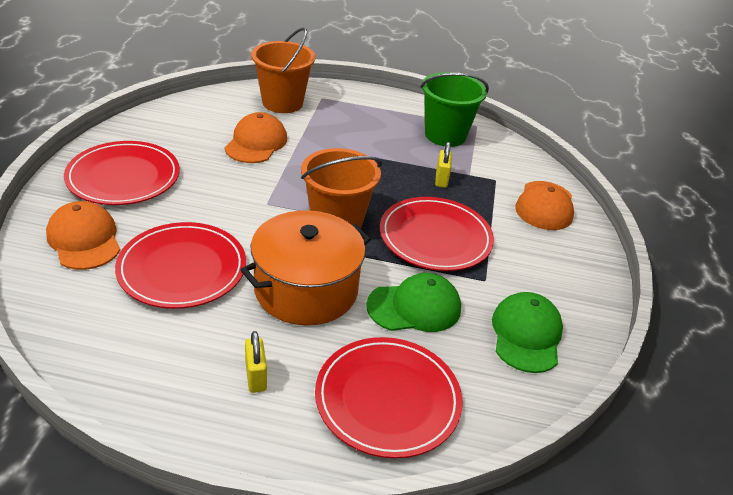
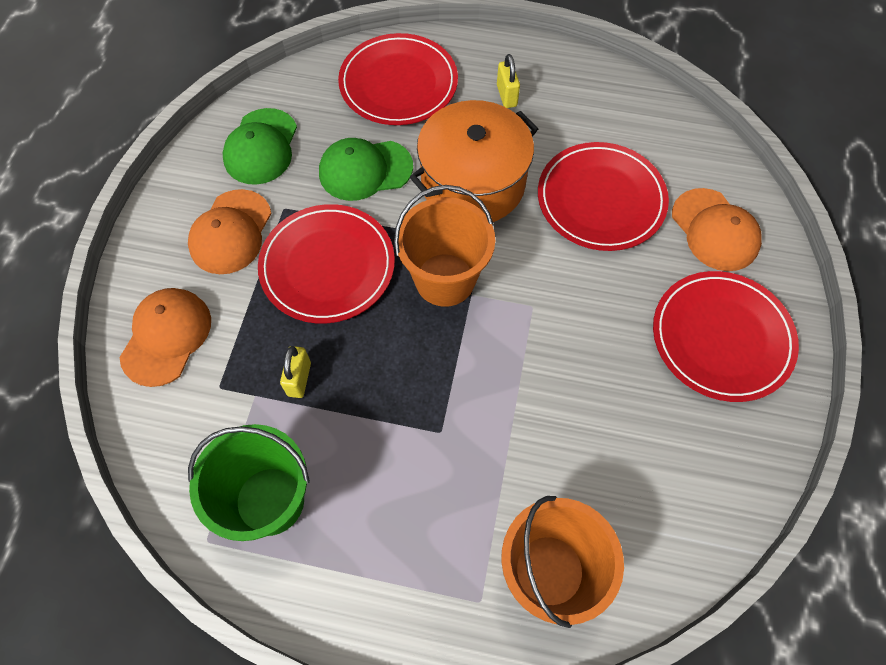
camera: 175 degrees left, 25 degrees up
(256, 143) = (570, 438): orange cap -> orange cap (231, 232)

